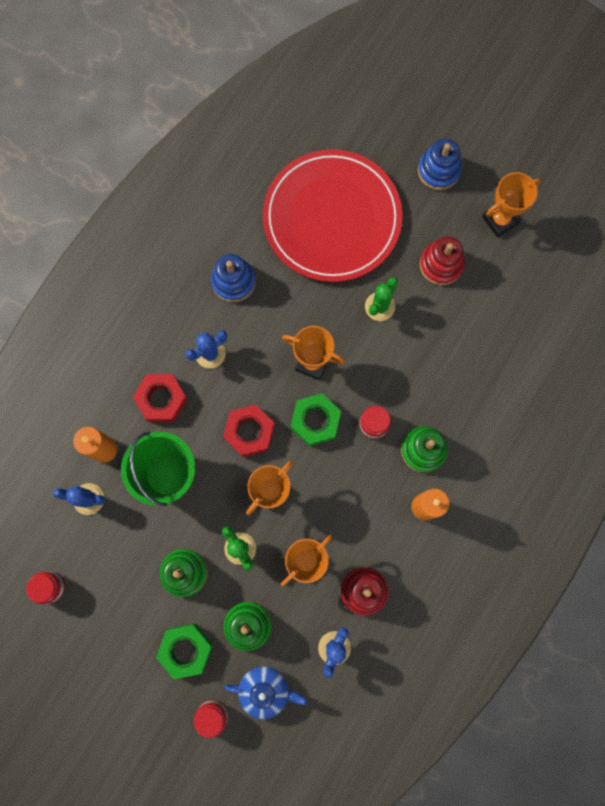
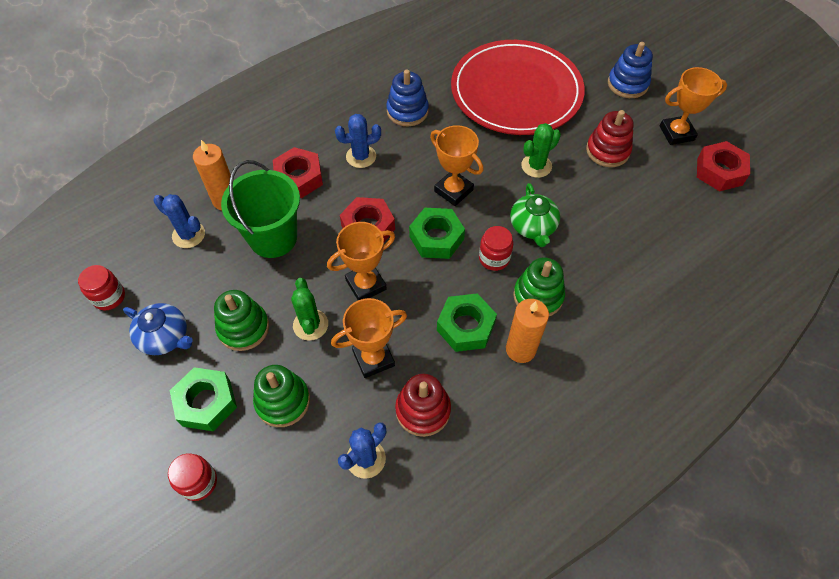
camera: 20 degrees right, 20 degrees down
(265, 690) = (269, 476): blue teapot -> blue teapot (165, 337)
(372, 502) = (466, 326): none -> green nut
(397, 378) = (533, 227): none -> green teapot
(549, 254) = (719, 171): none -> red nut

